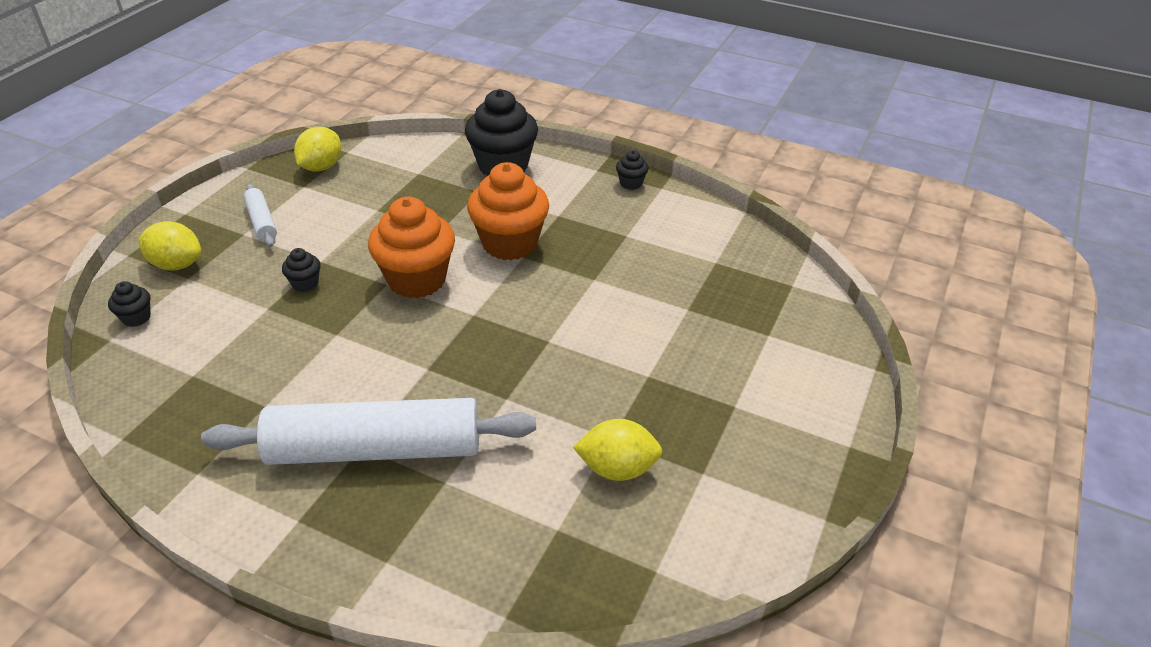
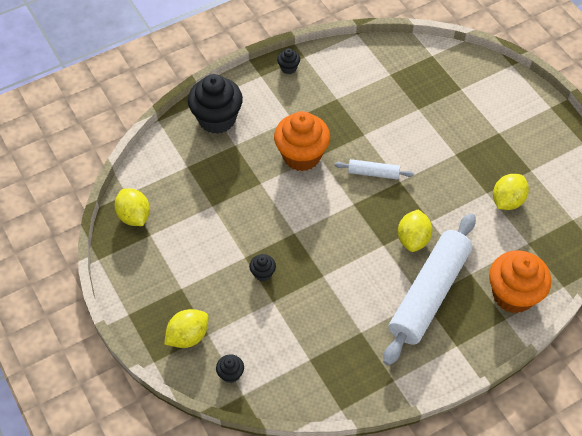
camera: 55 degrees left, 15 degrees up
(262, 222) = (175, 273): white rolling pin -> white rolling pin (373, 173)
(417, 280) = (302, 216): orange cupcake -> orange cupcake (513, 295)
(460, 393) = (413, 239): none -> yellow lemon

